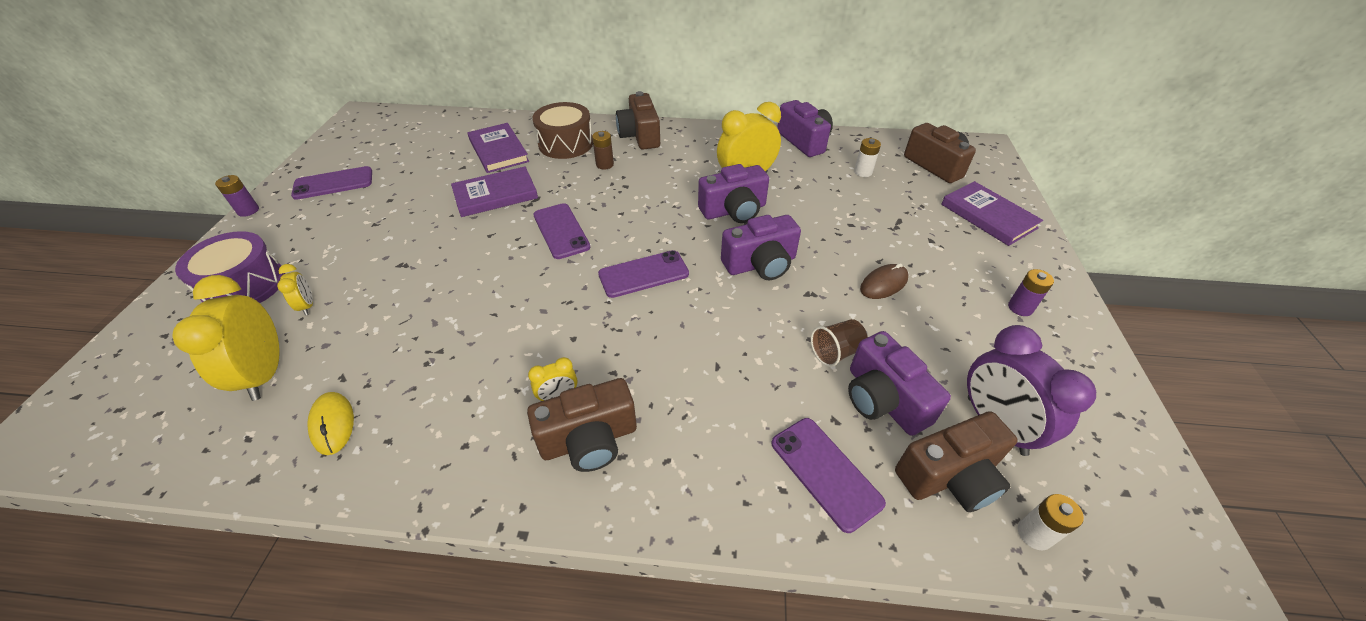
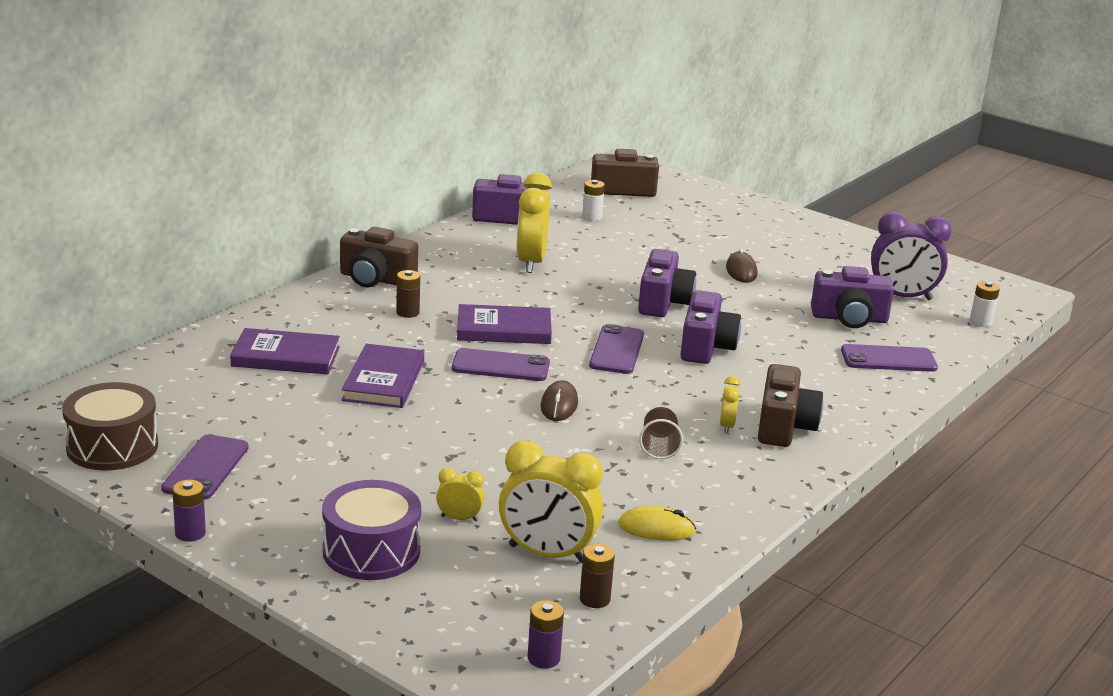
camera: 60 degrees left, 20 degrees down
(193, 432) = (594, 599): none -> brown battery
(521, 282) = (559, 405): none -> brown mouse
(566, 143) = (330, 318): brown drum -> brown drum (112, 446)
(734, 210) = (575, 285): purple camera -> purple camera (705, 347)
(836, 352) = (791, 315): brown cup -> brown cup (659, 447)
(950, 476) = (925, 326): brown camera -> none
(988, 216) = (711, 204): purple book -> purple book (504, 329)
(1020, 308) = (816, 242): purple battery -> purple battery (543, 658)

